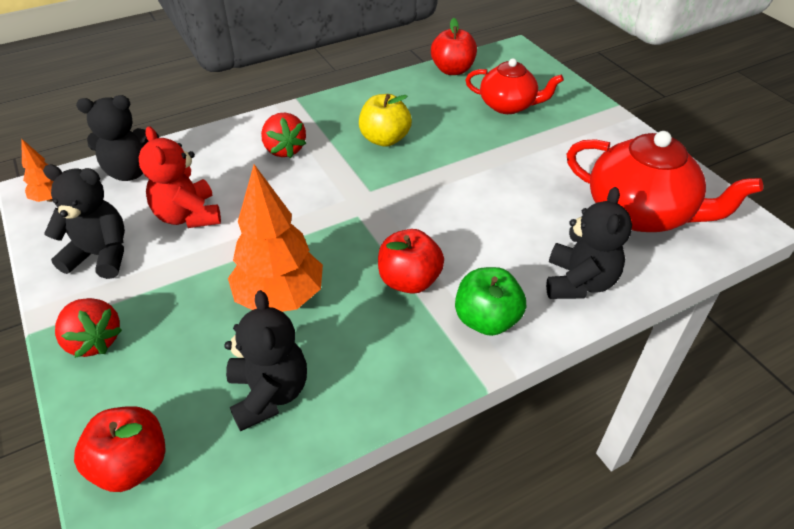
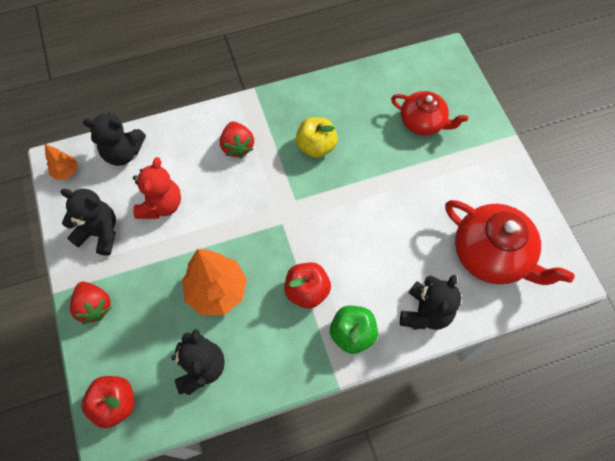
camera: 10 degrees right, 20 degrees up
(188, 216) = (161, 205): red teddy bear -> red teddy bear turned 150 degrees counterclockwise
(452, 70) = (387, 72): red apple -> none

